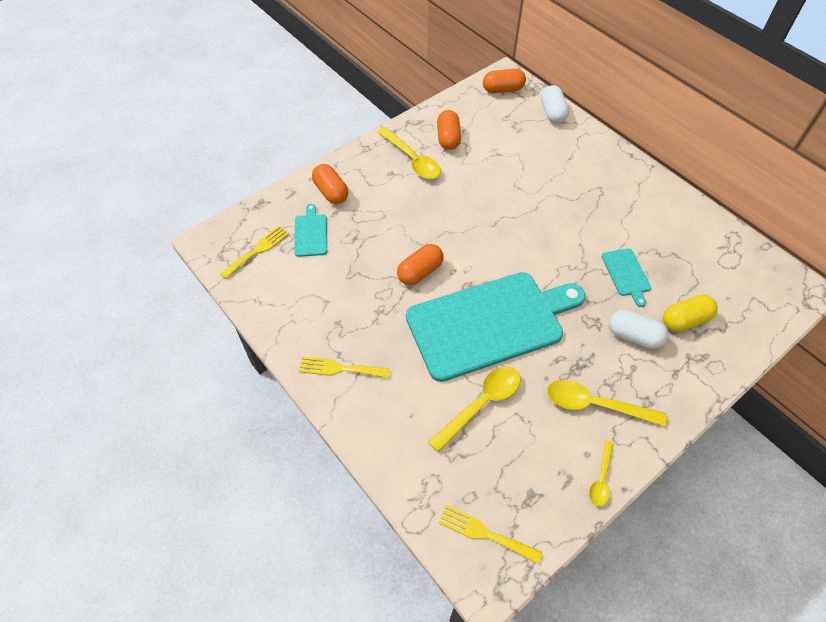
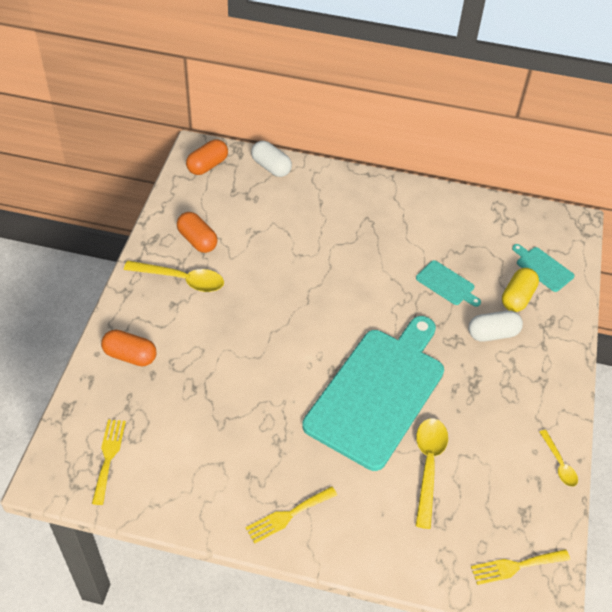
camera: 40 degrees left, 5 degrees down
(311, 233) = (147, 408): turquoise cutting board -> turquoise cutting board (542, 268)
(420, 272) = (281, 383): orange capsule -> none
(594, 405) = (509, 408): yellow spoon -> none

